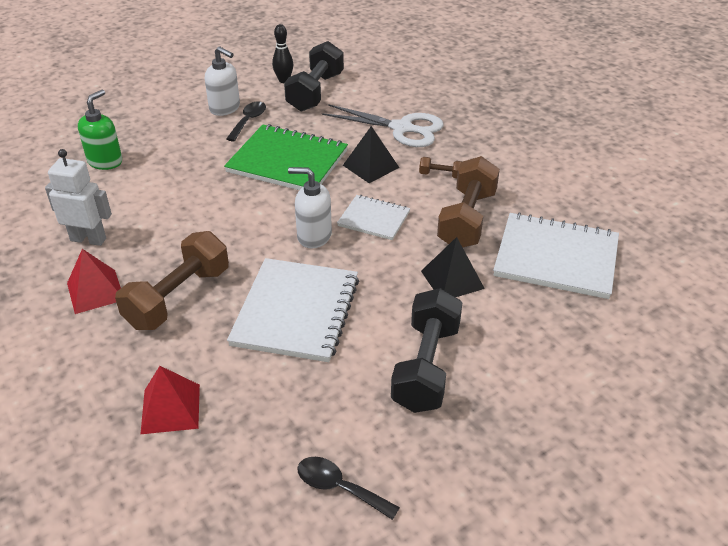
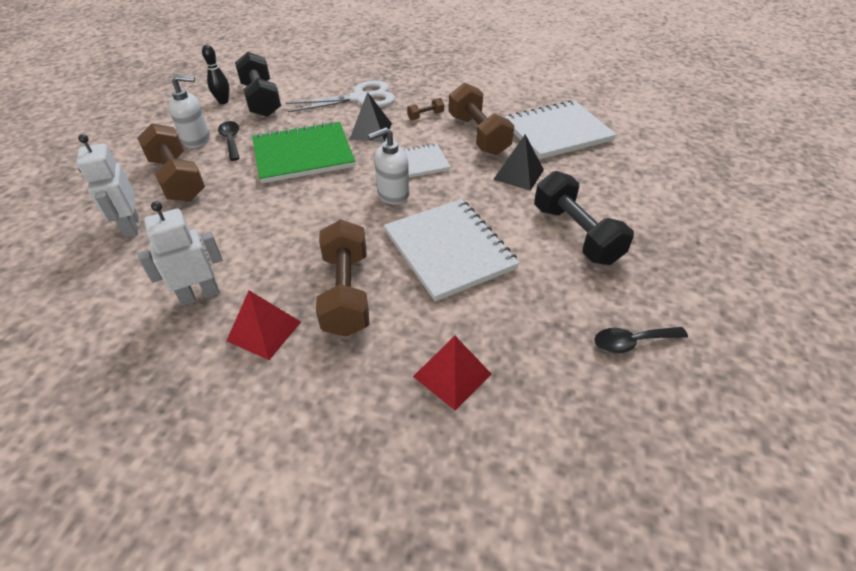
camera: 40 degrees left, 5 degrees up
(105, 161) = (131, 227): green soap dispenser -> white robot
(174, 137) = (178, 179): none -> brown dumbbell

